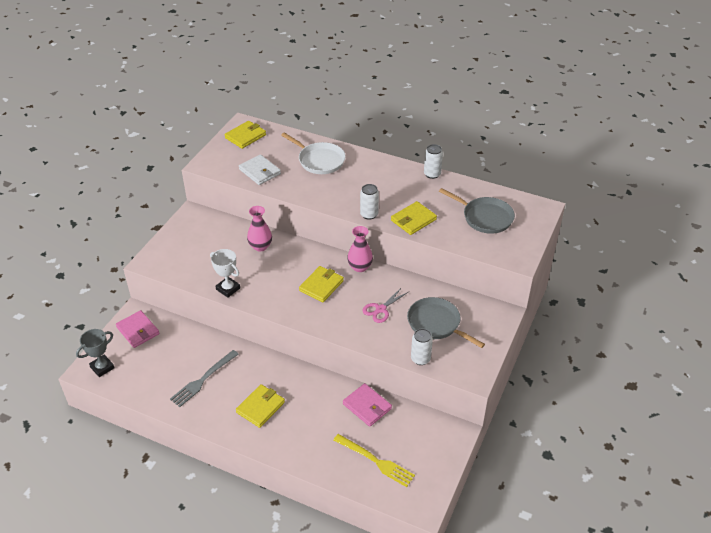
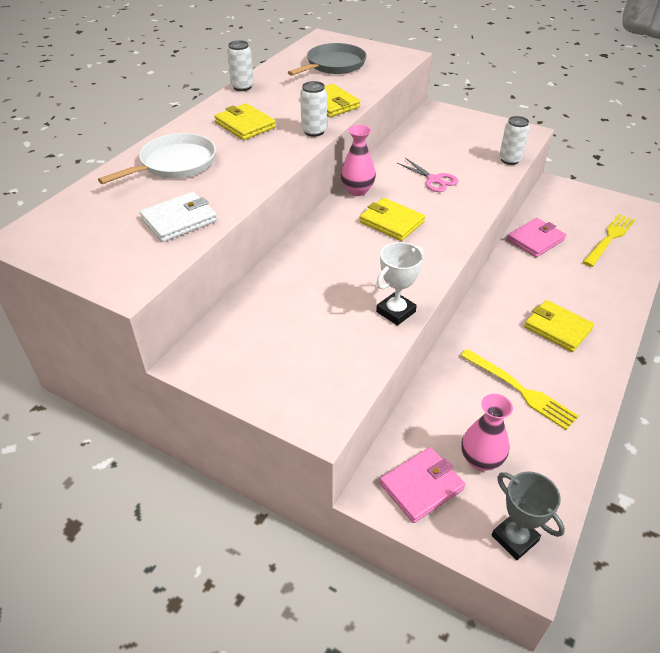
camera: 85 degrees left, 0 degrees up
(202, 380) = (521, 390): grey fork -> yellow fork
(245, 136) = (64, 235): yellow wallet -> yellow wallet (245, 125)
(260, 246) = (301, 277): pink vase -> pink vase (481, 460)
(436, 323) = (455, 147): grey pan -> none

